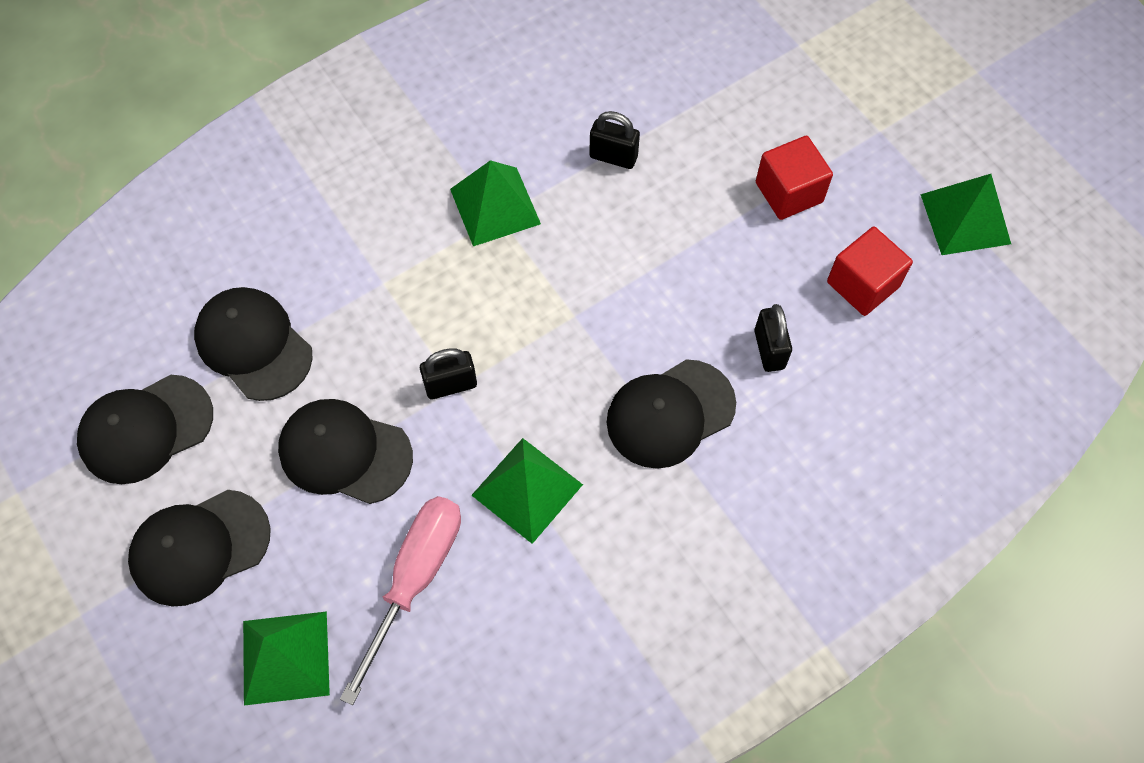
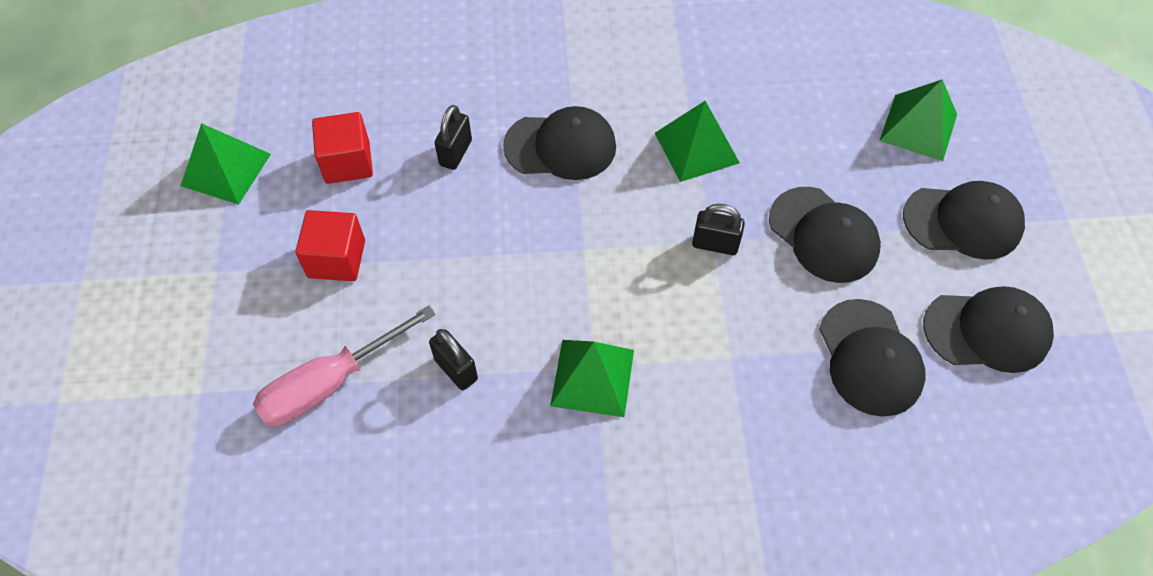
camera: 150 degrees left, 5 degrees down
(415, 578) = (806, 131): pink screwdriver -> pink screwdriver (330, 383)

